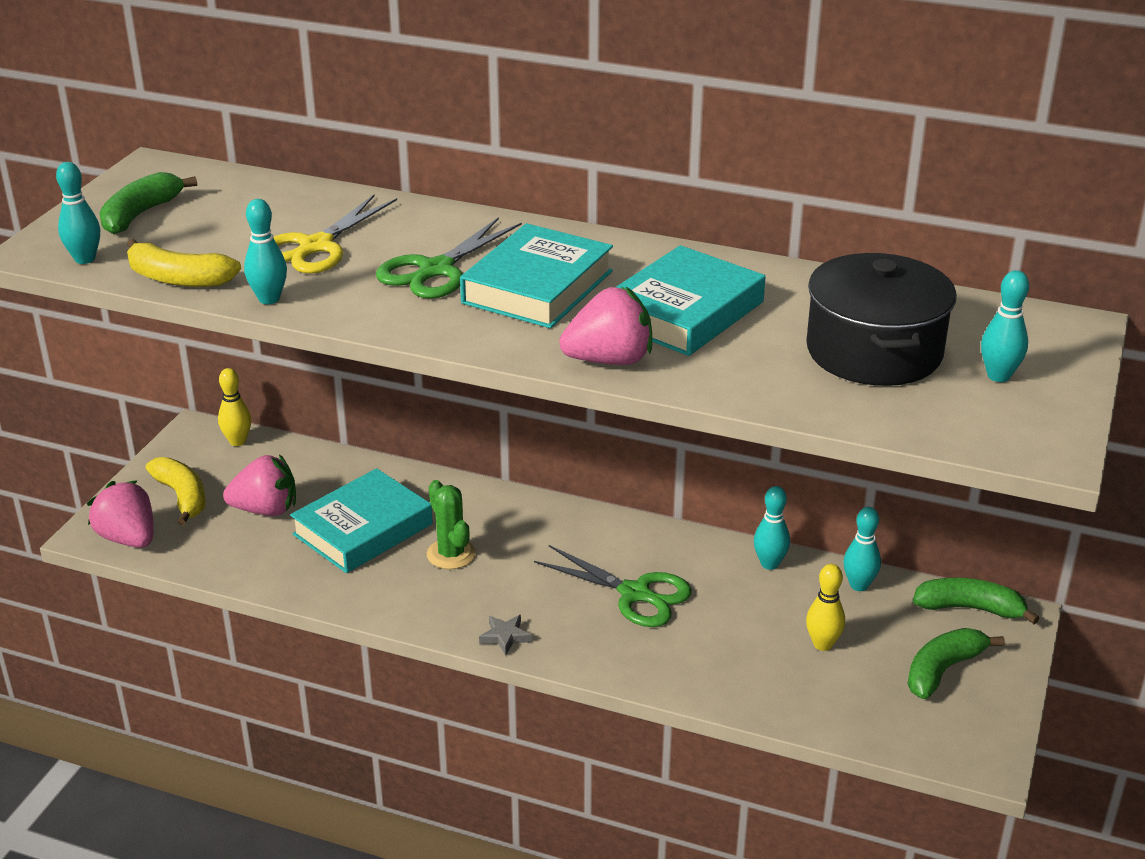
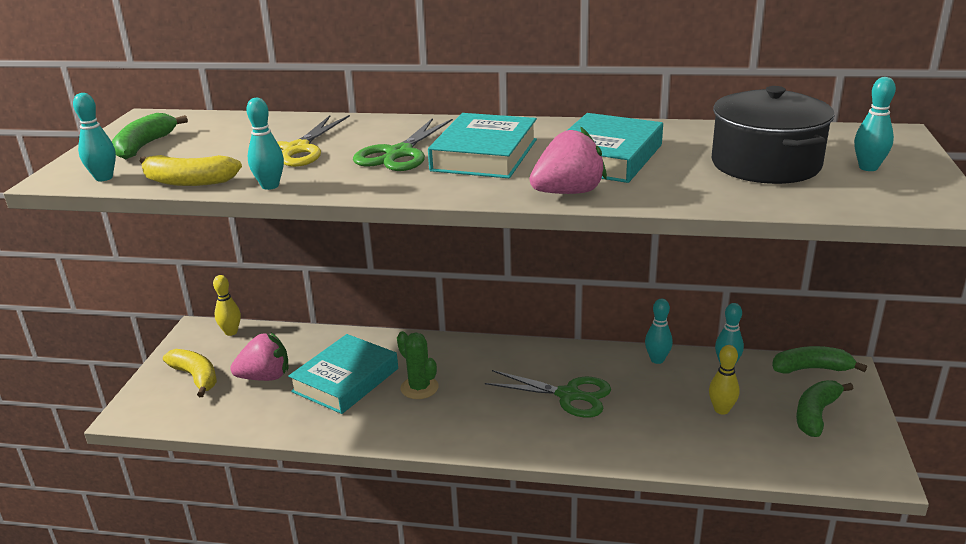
camera: 10 degrees left, 5 degrees down
(128, 538) = (158, 414): pink strawberry -> none
(505, 637) = (482, 442): grey star -> none

